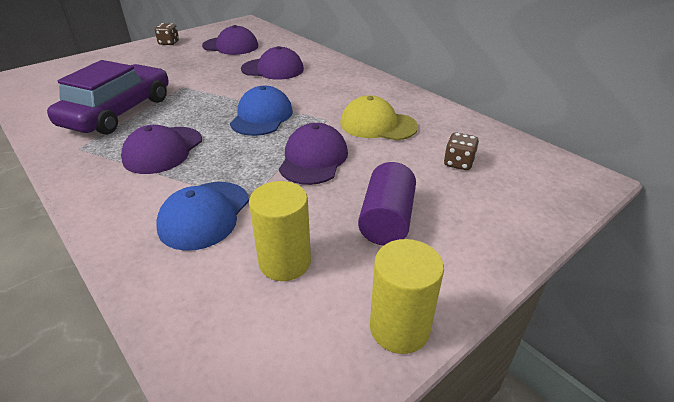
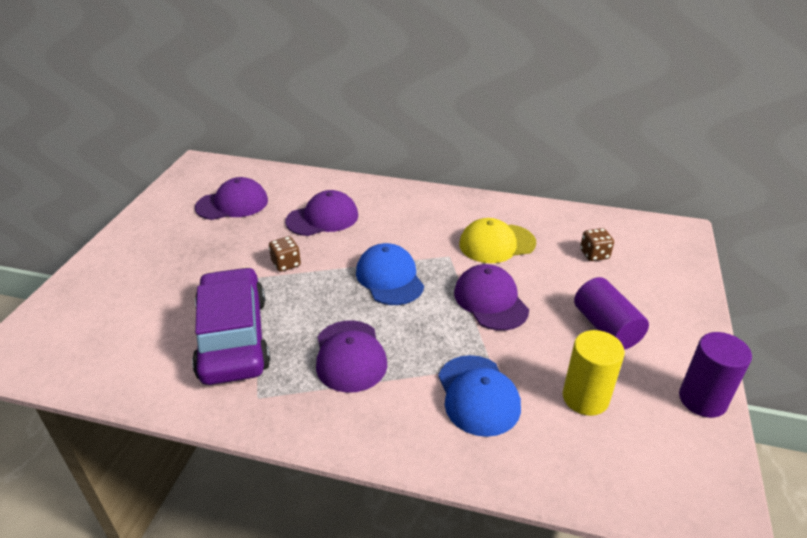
camera: 35 degrees left, 0 degrees up
(169, 43) = (147, 225): brown dice -> brown dice (286, 264)
(399, 328) = (702, 400): yellow cylinder -> purple cylinder

